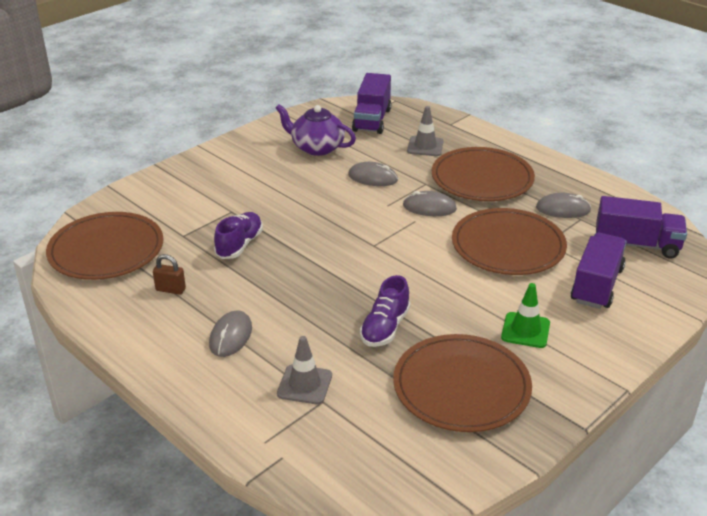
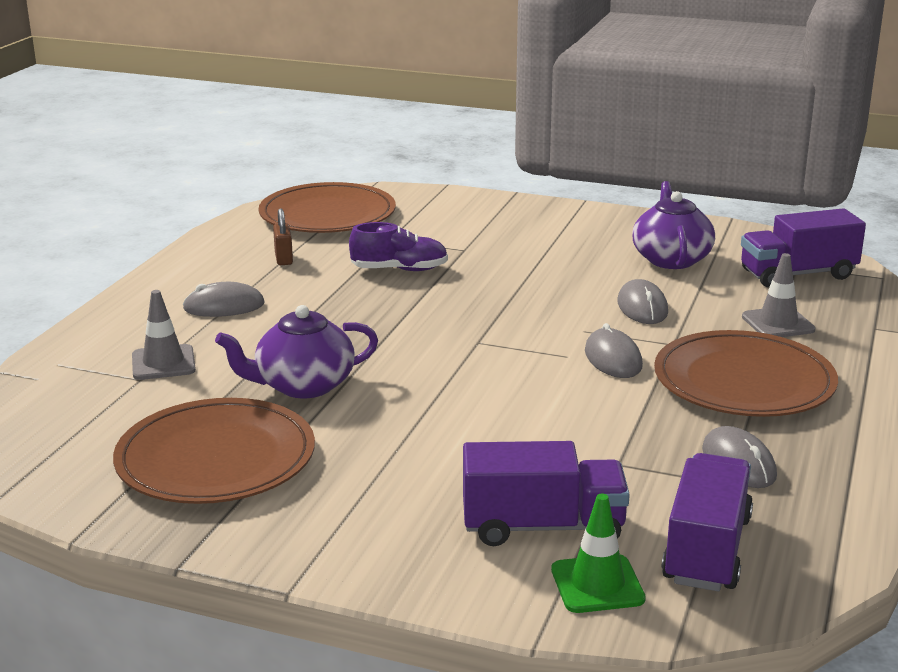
camera: 65 degrees right, 10 degrees down
(385, 328) = (303, 385): purple shoe -> purple teapot
(508, 246) = (576, 434): brown plate -> none
(525, 330) = (373, 484): green traffic cone -> green traffic cone (597, 584)
(636, 245) = (707, 549): purple truck -> purple truck turned 150 degrees counterclockwise

